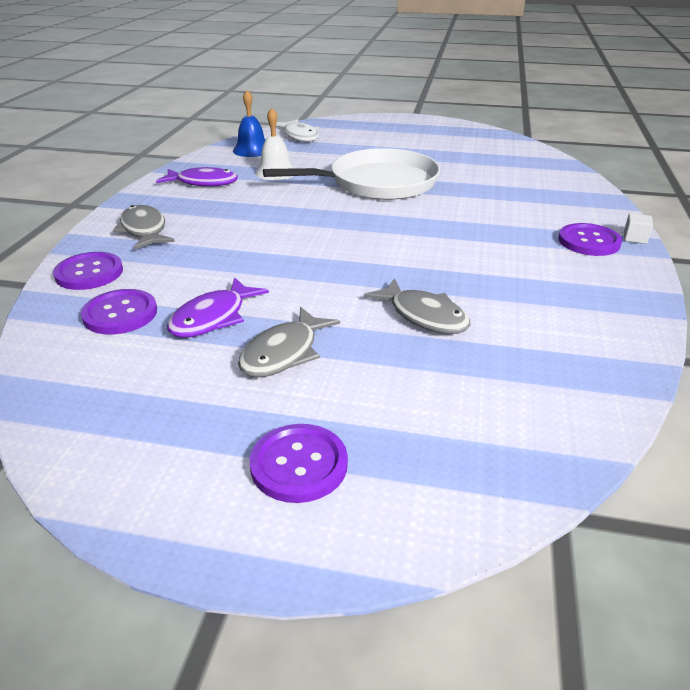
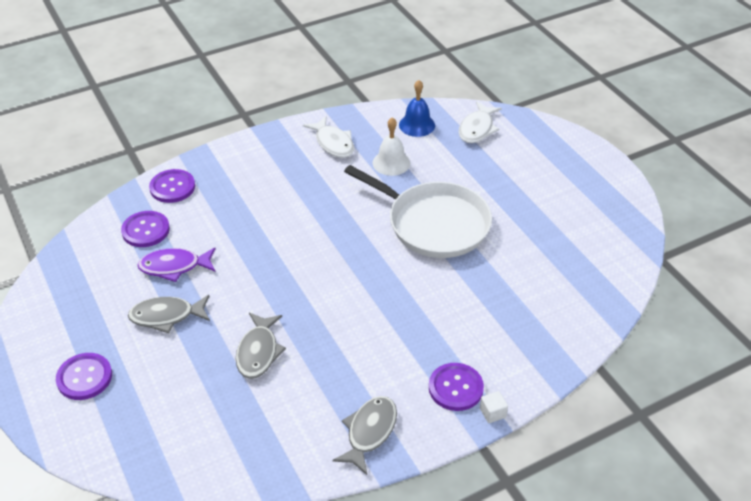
camera: 50 degrees right, 10 degrees up
(144, 230) = (240, 169): grey fish -> grey fish (369, 432)
(203, 183) = (333, 143): purple fish -> white fish

